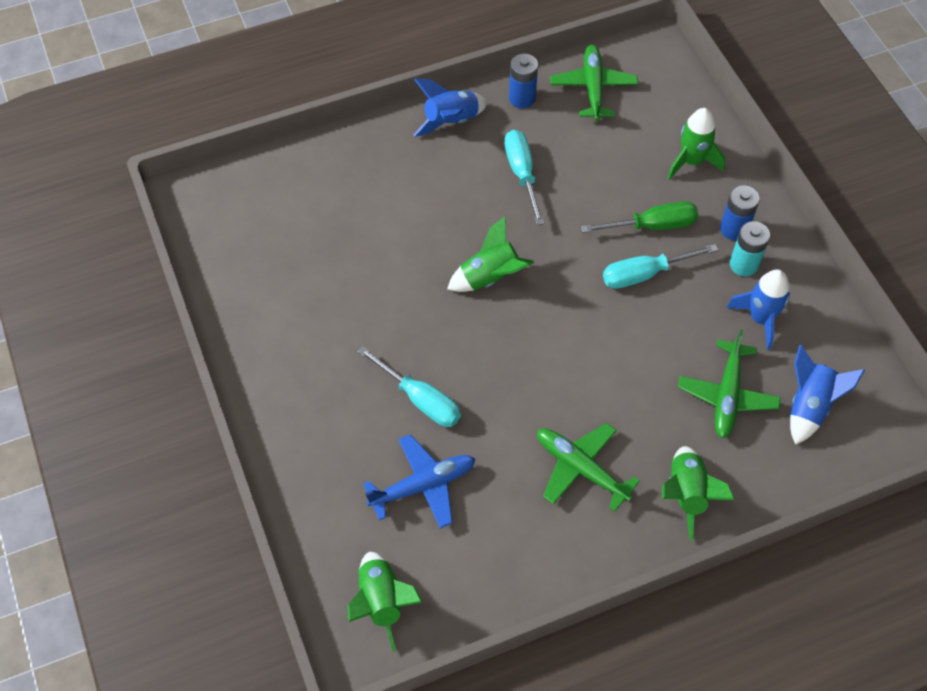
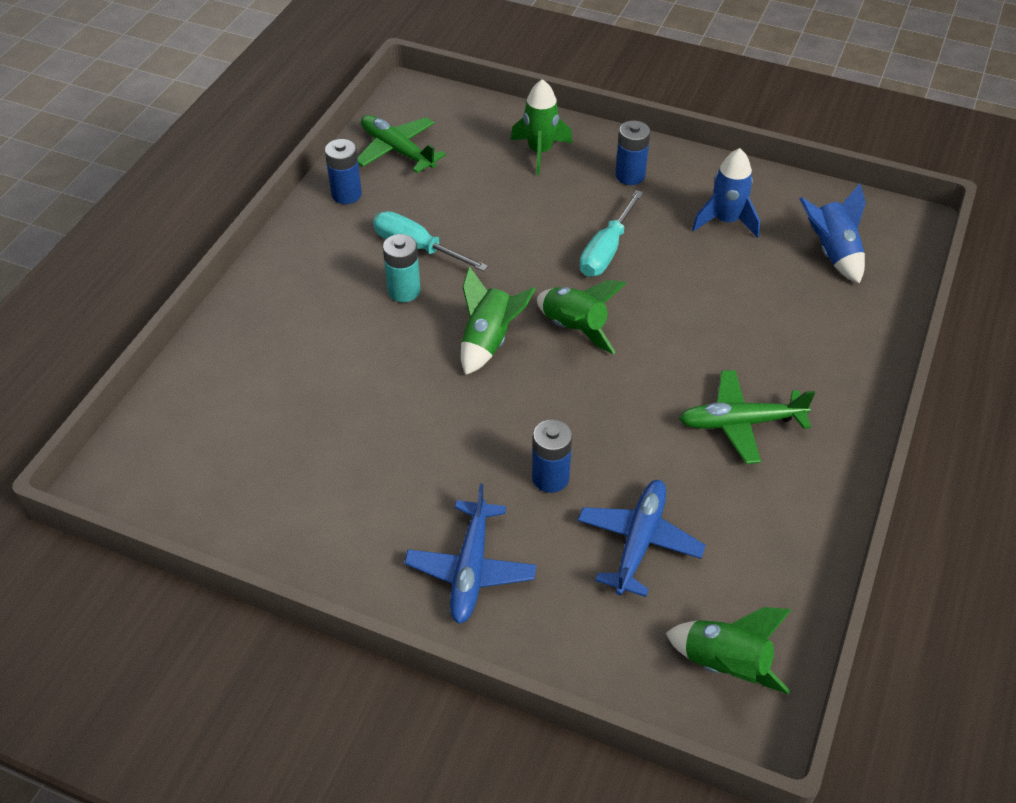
camera: 45 degrees left, 10 degrees down
(312, 414) = (471, 569): none -> blue plane
(420, 400) = (550, 478): turquoise screwdriver -> blue battery
(451, 121) = (304, 250): blue rocket -> none
(652, 226) = (568, 214): green screwdriver -> none
(686, 494) = (835, 377): green rocket -> green rocket (574, 328)
(727, 395) = (771, 288): green plane -> none
(744, 264) = (667, 194): turquoise battery -> turquoise battery (404, 291)

